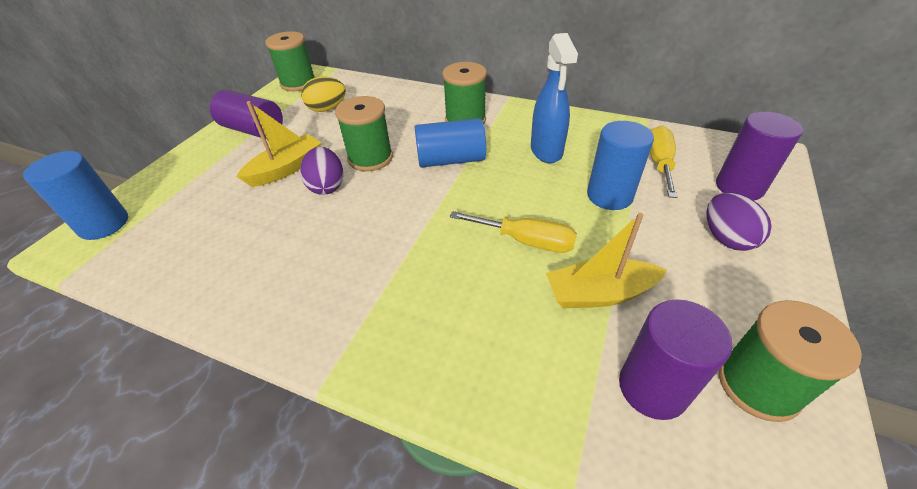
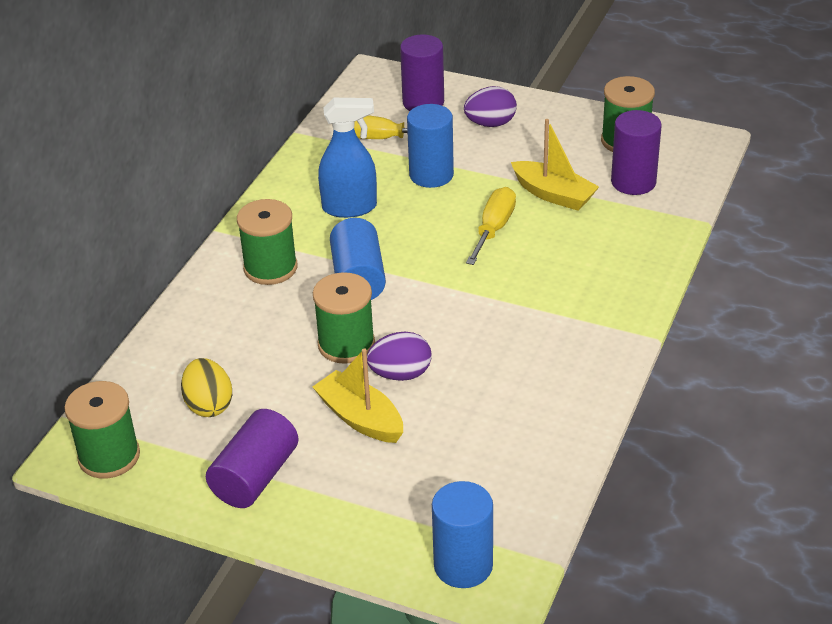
camera: 90 degrees left, 5 degrees down
(599, 293) = (553, 194): yellow boat -> yellow boat turned 45 degrees counterclockwise

